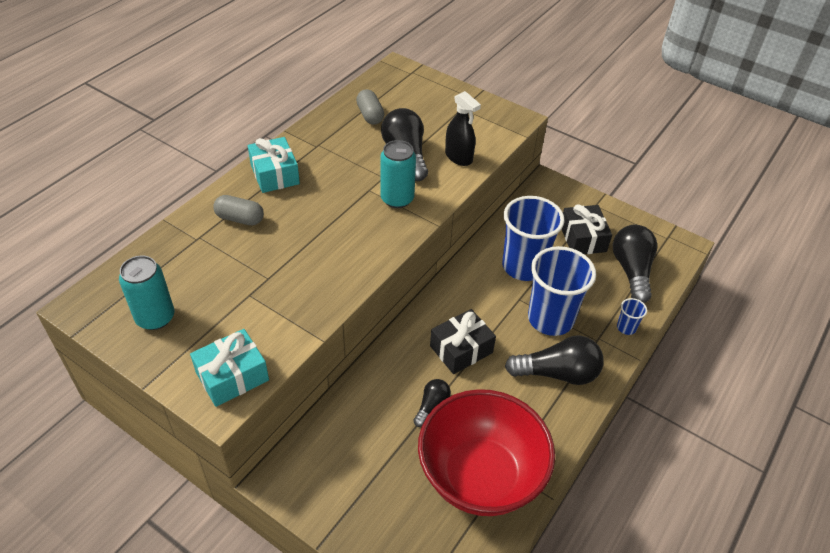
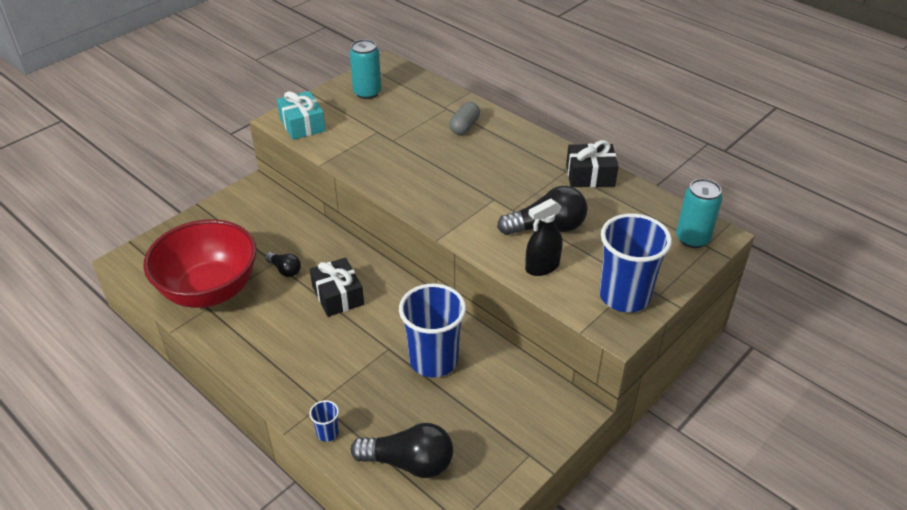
camera: 100 degrees right, 5 degrees down
(275, 174) = (521, 145): turquoise gift -> none
(370, 115) = (617, 207): grey capsule -> none
(397, 199) = (478, 216): turquoise can -> turquoise can (692, 238)
(550, 319) = (356, 368): blue cup -> blue cup (624, 296)
(557, 373) = (289, 360): black light bulb -> none
(583, 238) = (470, 425): black gift -> black gift (590, 175)

